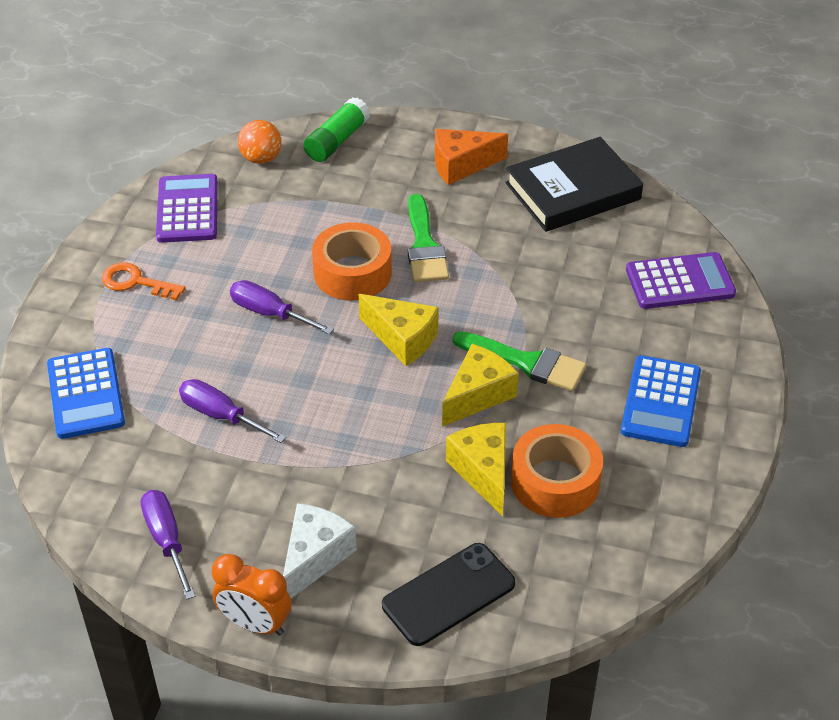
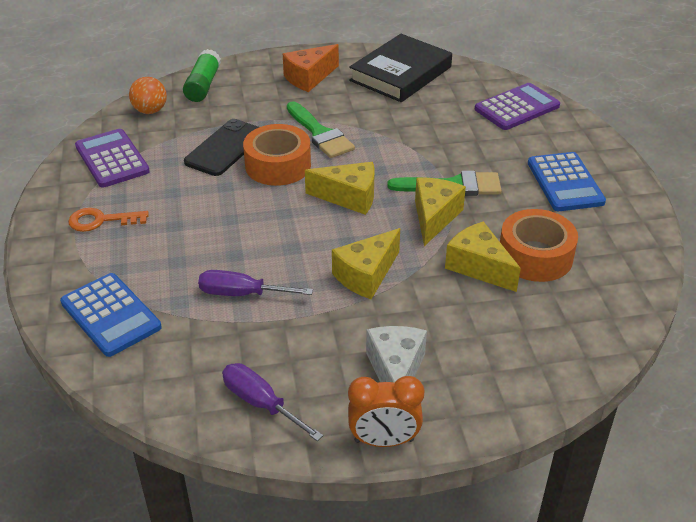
camera: 25 degrees left, 5 degrees down
(270, 313) = (231, 210): purple screwdriver -> none
(358, 439) = (366, 275): none -> yellow cheese
(448, 594) = (520, 360): black phone -> black phone (225, 148)

